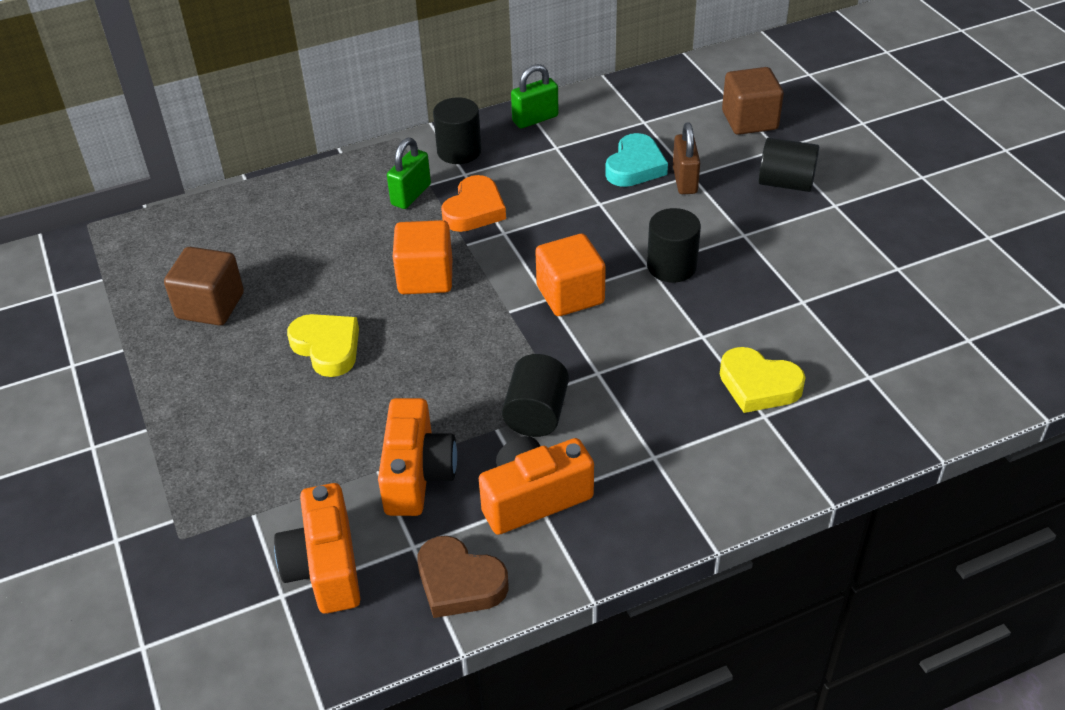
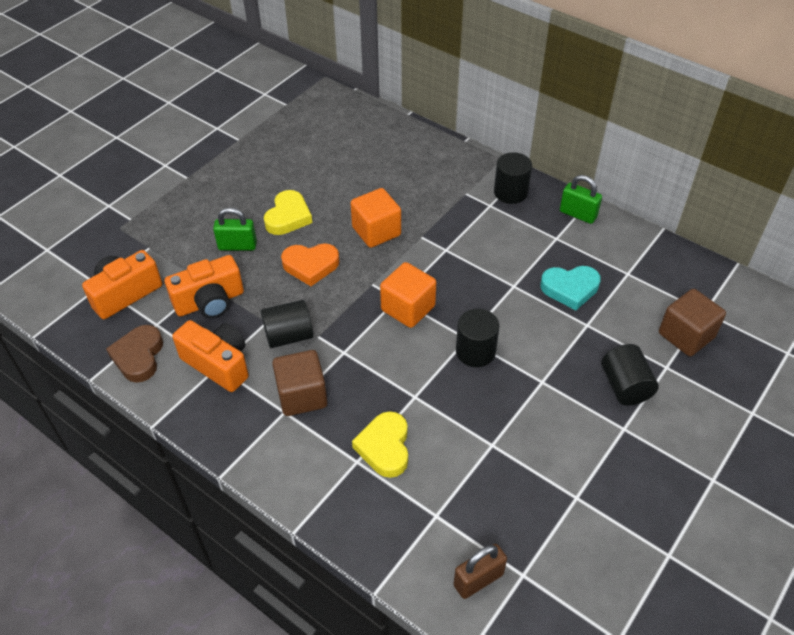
camera: 60 degrees right, 5 degrees up
(210, 306) = (292, 154): brown cube -> brown cube (302, 395)
(411, 195) = (448, 190): green padlock -> green padlock (237, 246)
(474, 210) = (457, 226): orange heart -> orange heart (310, 266)
(684, 180) = (577, 323): brown padlock -> brown padlock (478, 580)

